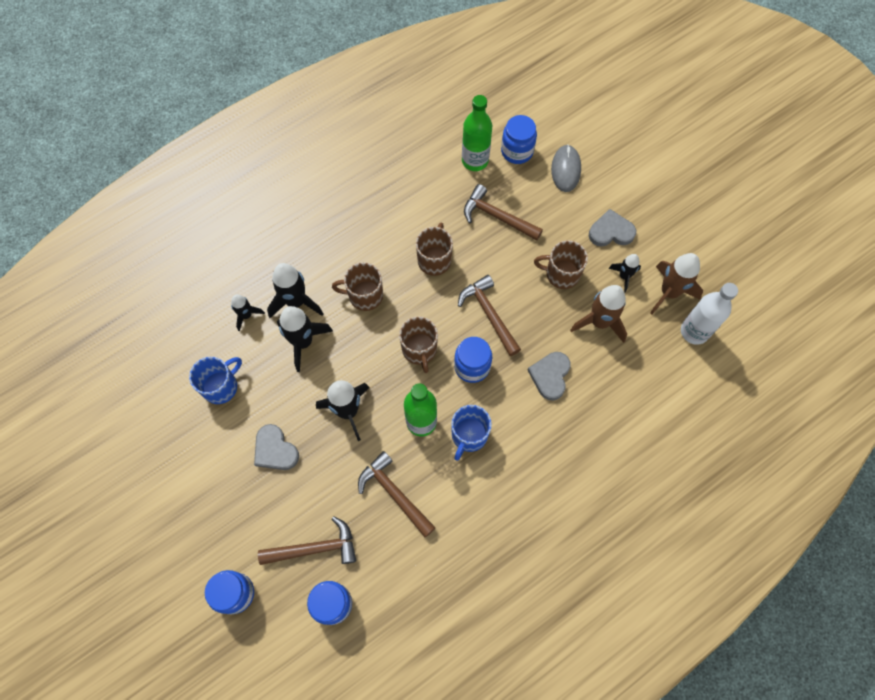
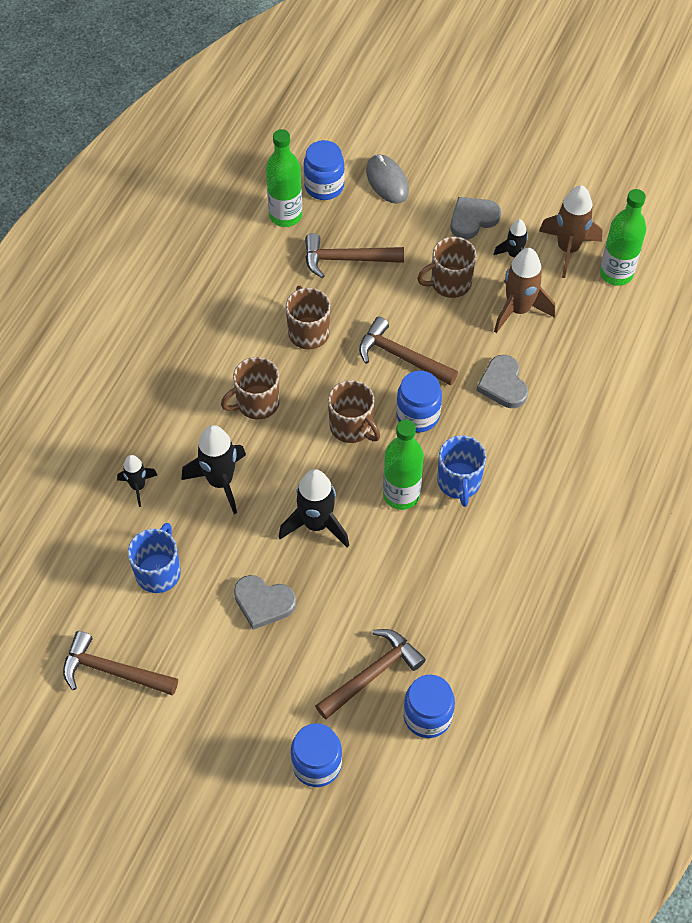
camera: 30 degrees left, 10 degrees down
(296, 302) = (184, 446): black rocket -> none
(394, 493) = (420, 577): brown hammer -> brown hammer (113, 671)
(694, 331) = (616, 273): white bottle -> green bottle

